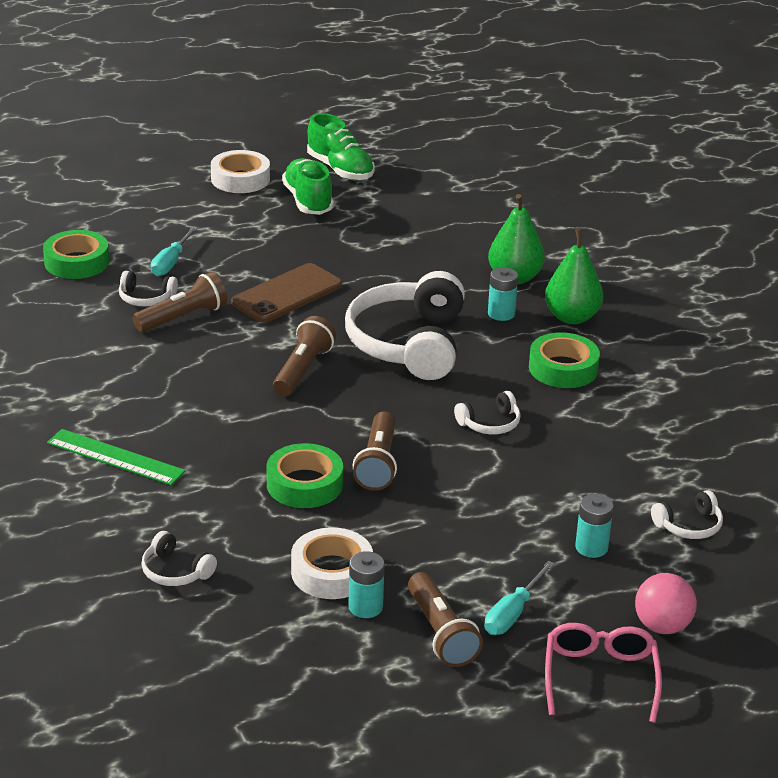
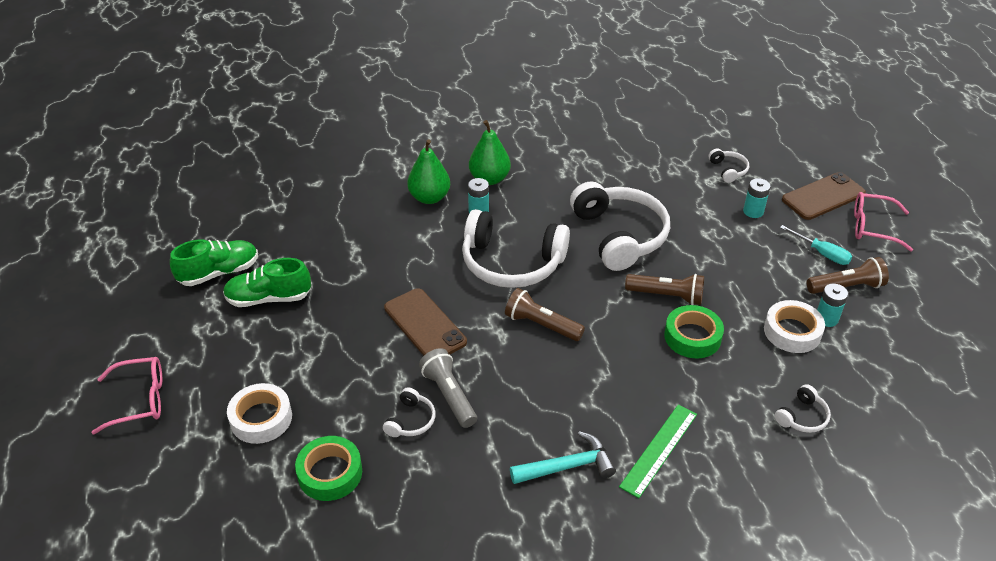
camera: 80 degrees left, 10 degrees up
(89, 396) = (568, 466): none -> turquoise hammer
(159, 159) = (138, 400): none -> pink glasses
(171, 262) = (351, 399): turquoise screwdriver -> none
(183, 317) = (449, 395): brown flashlight -> grey flashlight
(240, 179) = (208, 341): white tape -> white tape (261, 418)
(490, 423) = (619, 235): white headphones -> white headphones, size x2.32
(563, 368) = (554, 193): green tape -> none
(662, 626) = (823, 196): pink ball -> brown phone

